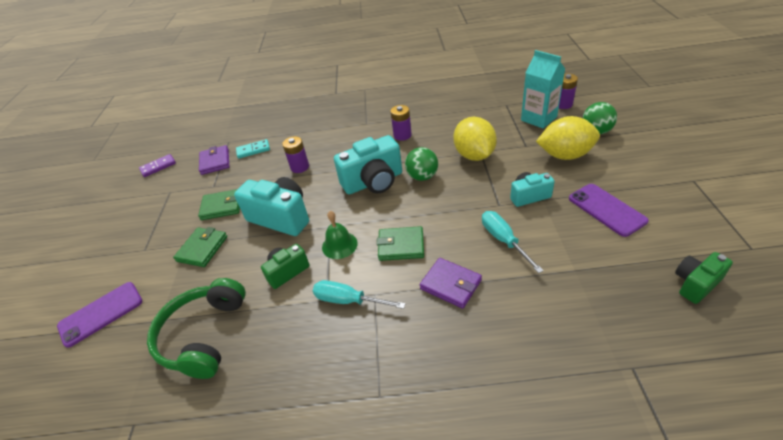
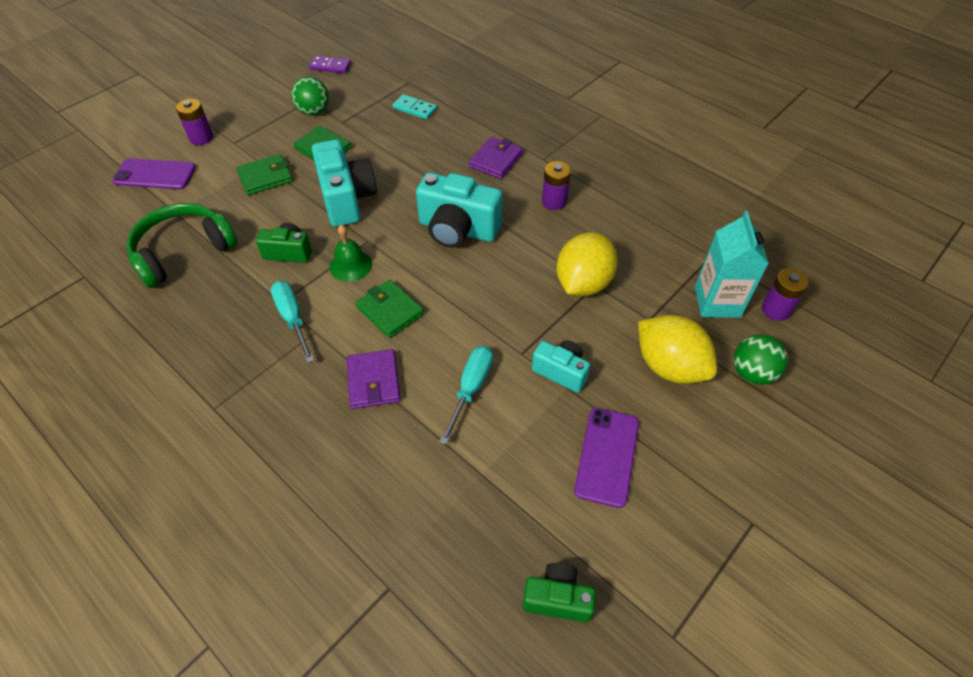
camera: 40 degrees right, 10 degrees up
(215, 162) = (373, 97): purple wallet -> purple wallet (496, 160)
(300, 167) = (424, 160): purple battery -> purple battery (201, 138)
(422, 176) = (503, 262): green ball -> green ball (314, 111)

